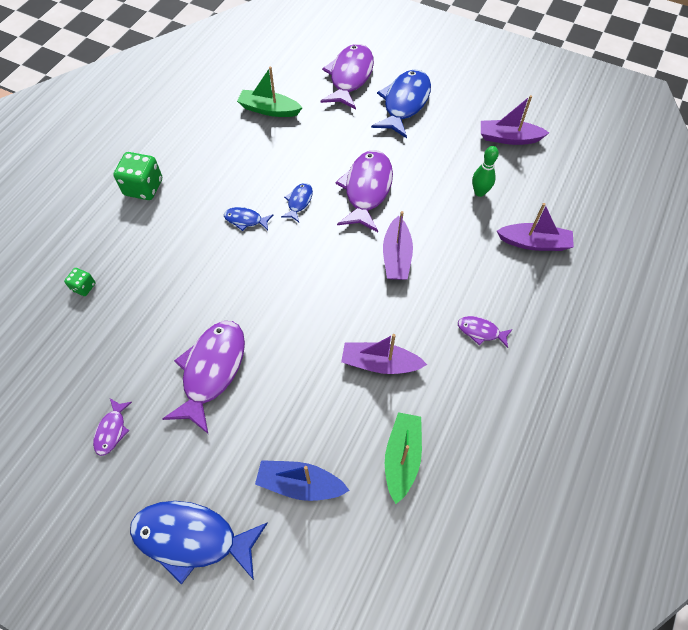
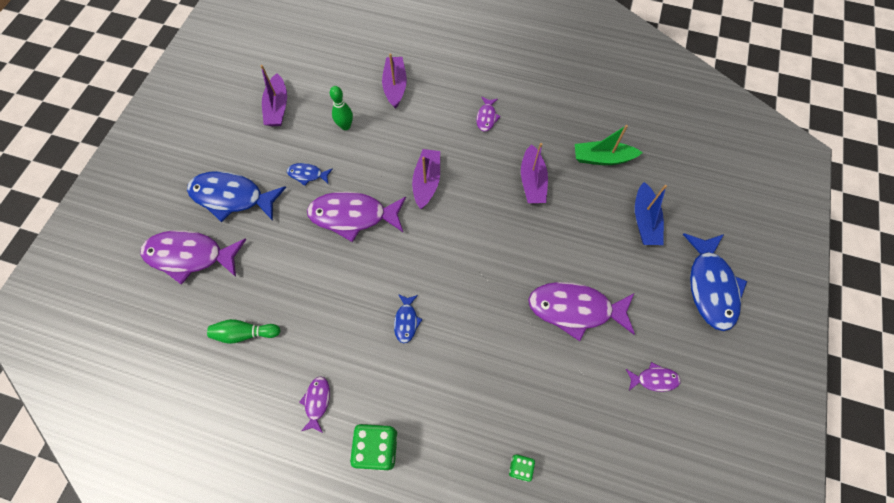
camera: 100 degrees left, 5 degrees up
(195, 152) = (317, 402): none -> purple fish
(269, 110) = (245, 334): green boat -> green bowling pin
(299, 202) = (376, 274): blue fish -> blue fish (307, 174)
(396, 256) = (426, 182): purple boat -> purple boat turned 75 degrees counterclockwise

